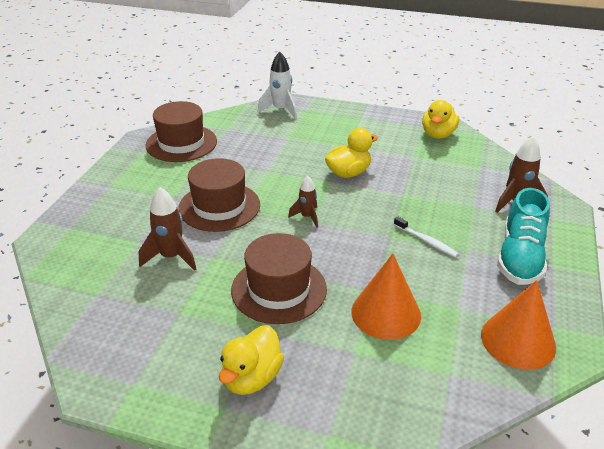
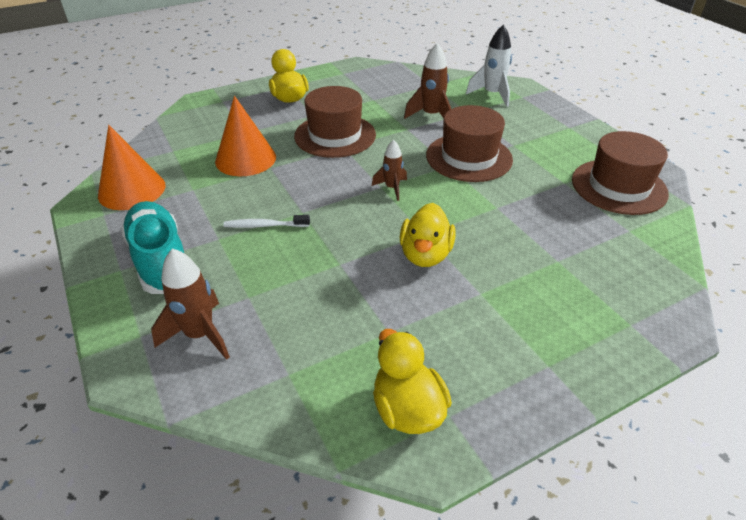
camera: 135 degrees right, 5 degrees up
(281, 110) = (649, 299): white rocket -> white rocket (492, 95)

